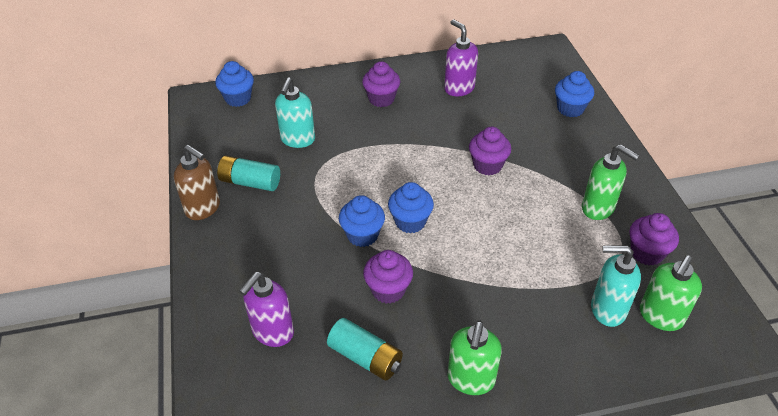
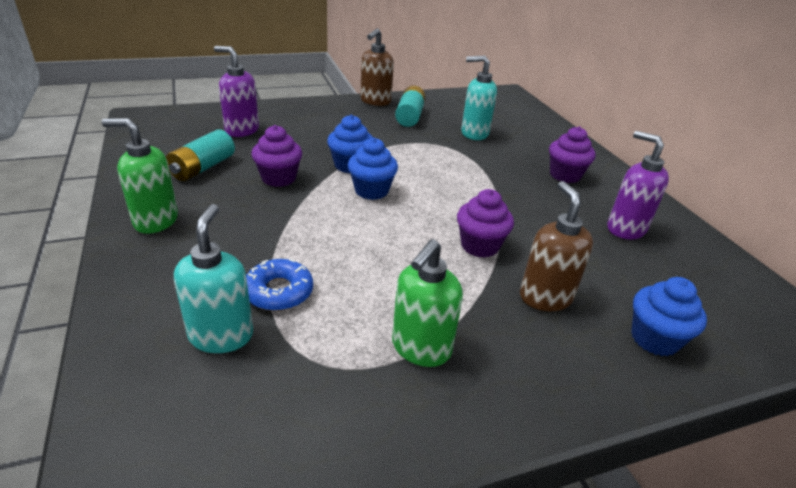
camera: 80 degrees right, 10 degrees down
(238, 98) = (518, 107): blue cupcake -> none
(459, 88) = (625, 229): purple soap dispenser -> purple soap dispenser turned 90 degrees counterclockwise
(540, 144) = (545, 297): none -> brown soap dispenser
(557, 280) = (279, 292): none -> blue donut
(646, 253) = (327, 398): purple cupcake -> none
(660, 316) = (195, 396): green soap dispenser -> none

